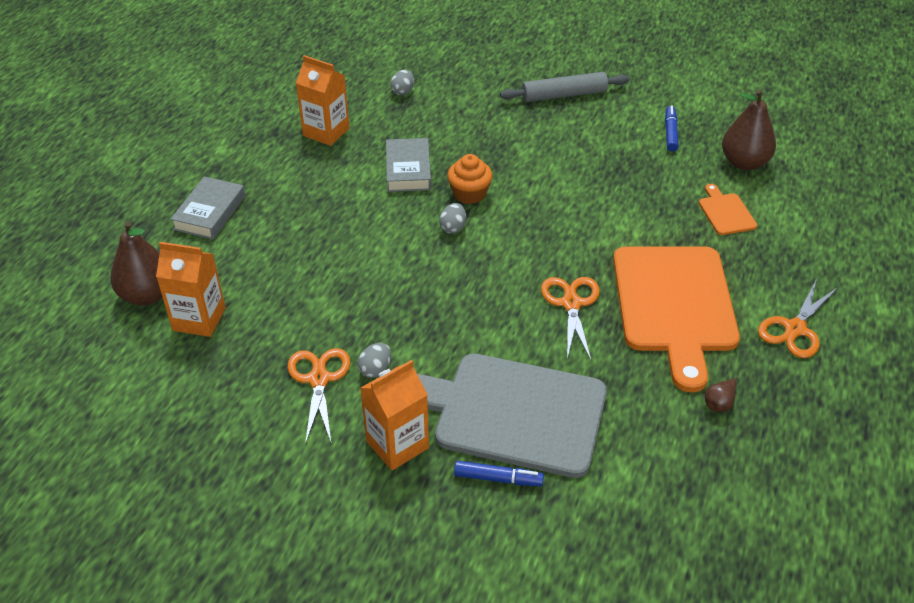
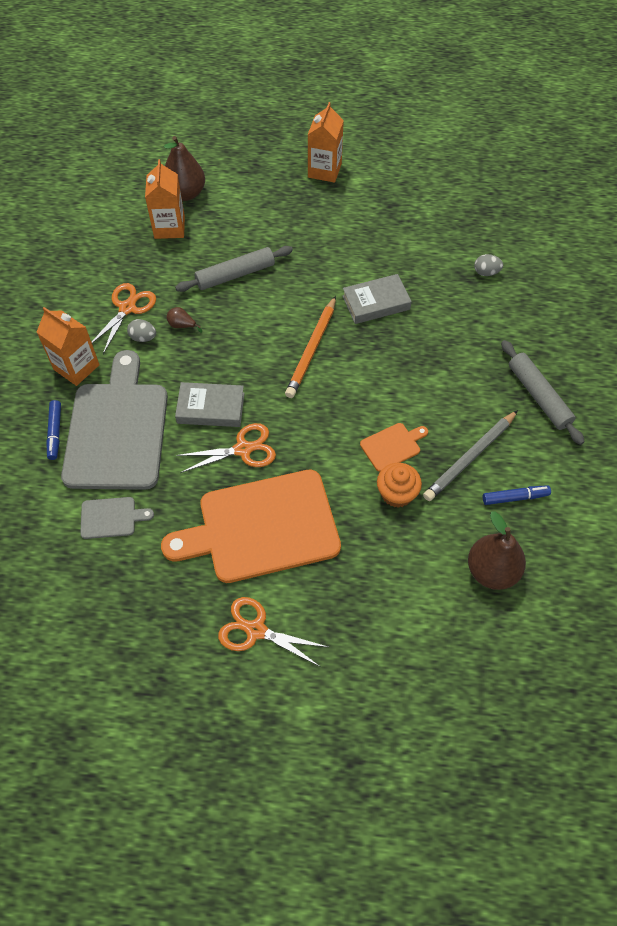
camera: 75 degrees right, 15 degrees up
(210, 213) = (280, 198): grey book -> grey book (211, 408)
(313, 270) = (235, 274): none -> grey rolling pin
(319, 379) = (127, 308): orange scissors -> orange scissors turned 45 degrees counterclockwise
(326, 132) = (405, 236): orange carton -> orange carton (324, 170)
(453, 227) = (312, 350): grey egg -> orange pencil
(469, 194) = (359, 352): orange cupcake -> orange cupcake (397, 493)
(621, 149) = (470, 458): none -> grey pencil
(639, 433) = (111, 517): none -> grey cutting board
(719, 403) = (153, 573): brown pear -> brown pear (182, 325)
(725, 212) = (404, 559): orange cutting board -> orange cutting board (392, 446)

